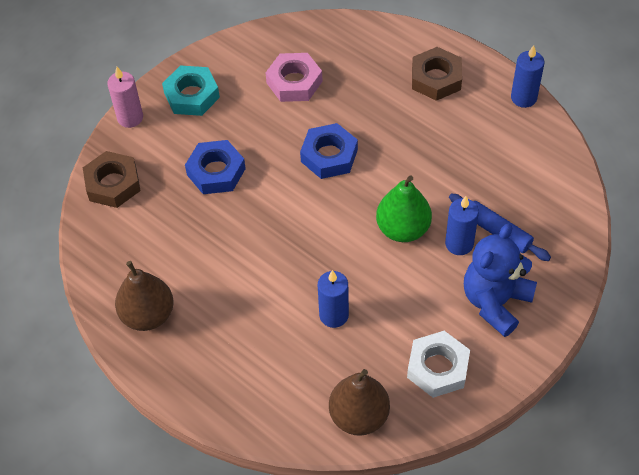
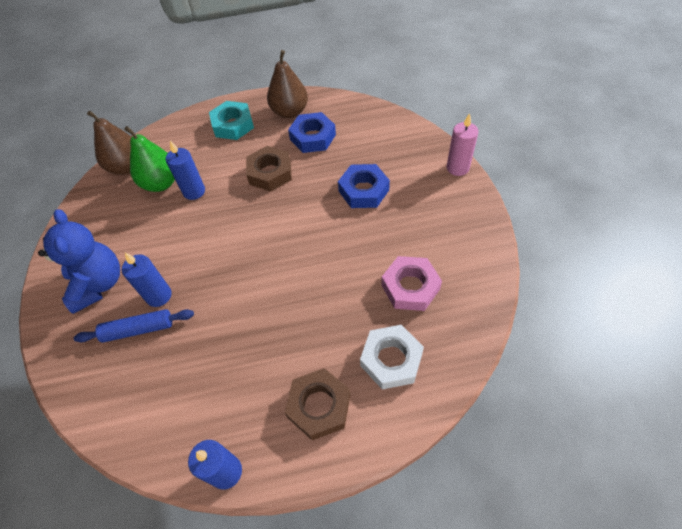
camera: 130 degrees right, 0 degrees up
(113, 184) = (403, 135): brown nut -> brown nut (270, 173)
(192, 95) = (451, 212): turquoise nut -> turquoise nut (233, 125)
(329, 156) = (314, 264): blue nut -> blue nut (313, 137)
(403, 229) = (207, 269): green pear -> green pear (161, 183)
(438, 368) = (103, 221): white nut -> white nut (391, 360)

